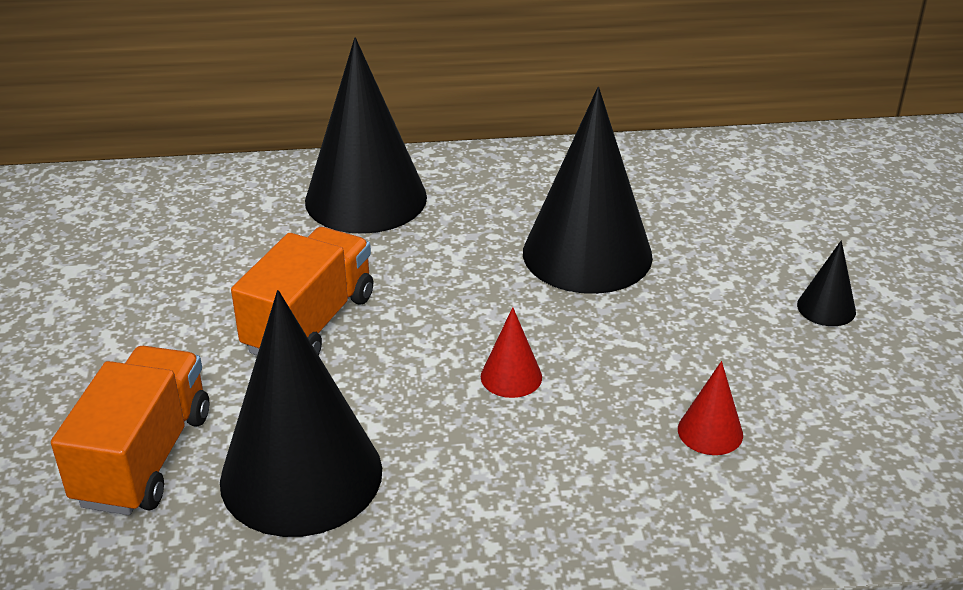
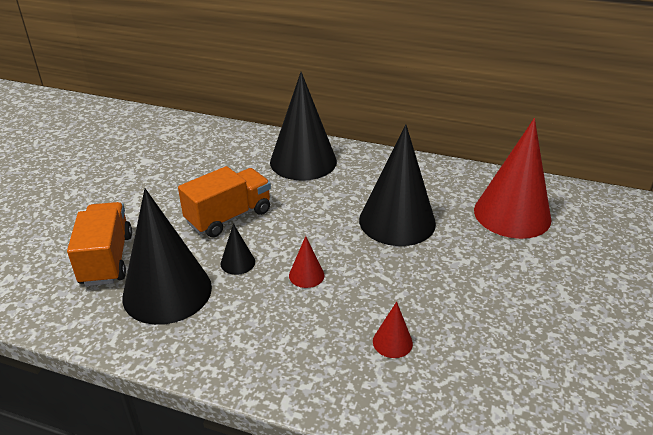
camera: 25 degrees right, 0 degrees up
(144, 458) = (106, 259): orange truck -> orange truck turned 45 degrees counterclockwise
(743, 198) = (512, 214): none -> red cone
(826, 308) = (517, 293): black cone -> black cone (237, 262)

